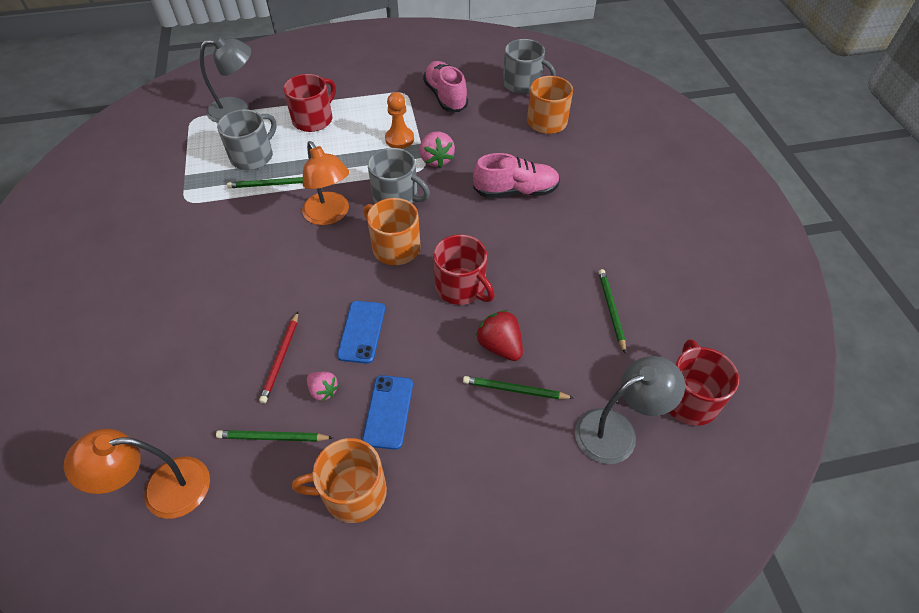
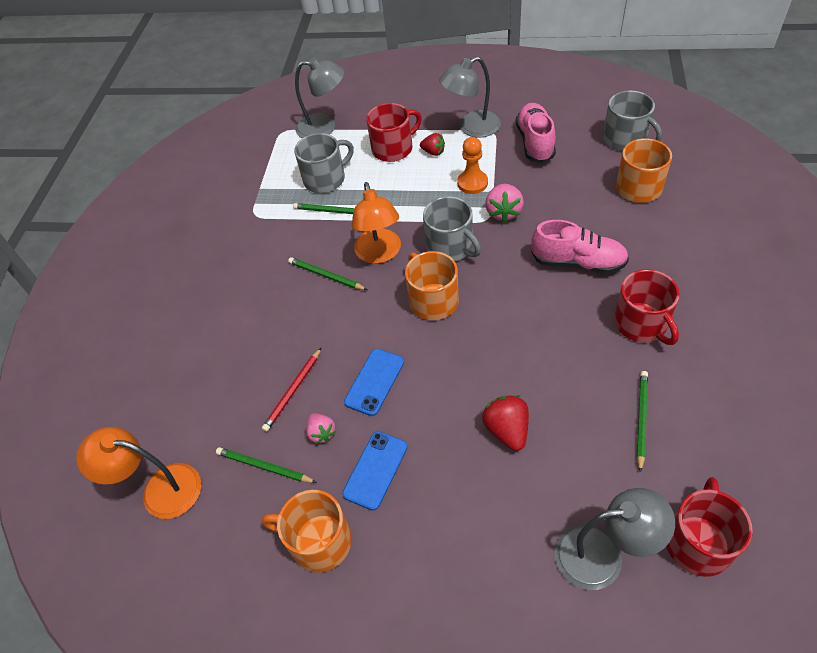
camera: 25 degrees right, 0 degrees up
(354, 117) = (433, 152): none -> red strawberry
(383, 91) = (471, 128): none -> grey lamp
(461, 287) = (486, 357): red mug -> red mug (641, 323)
(515, 390) = (507, 481): green pencil -> green pencil (326, 276)

